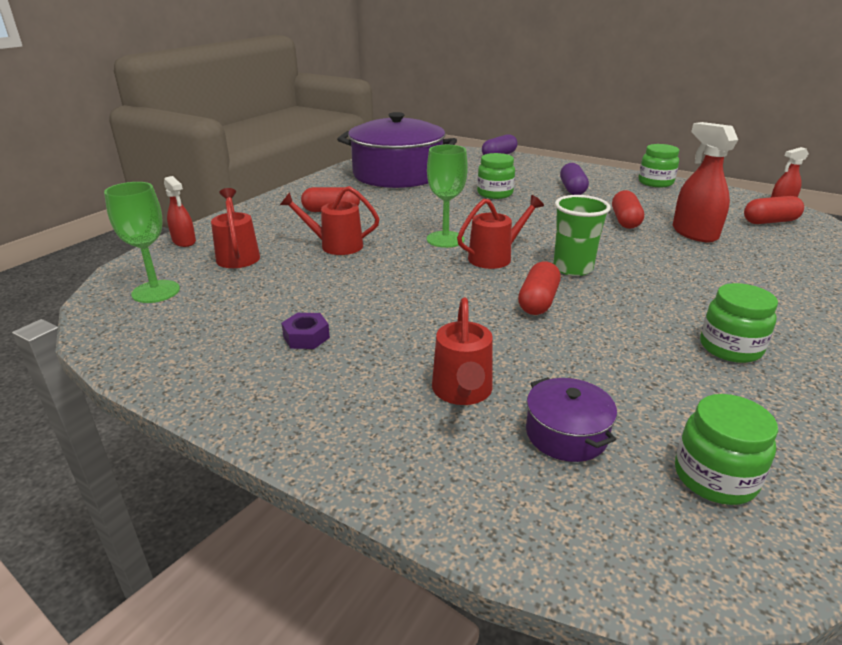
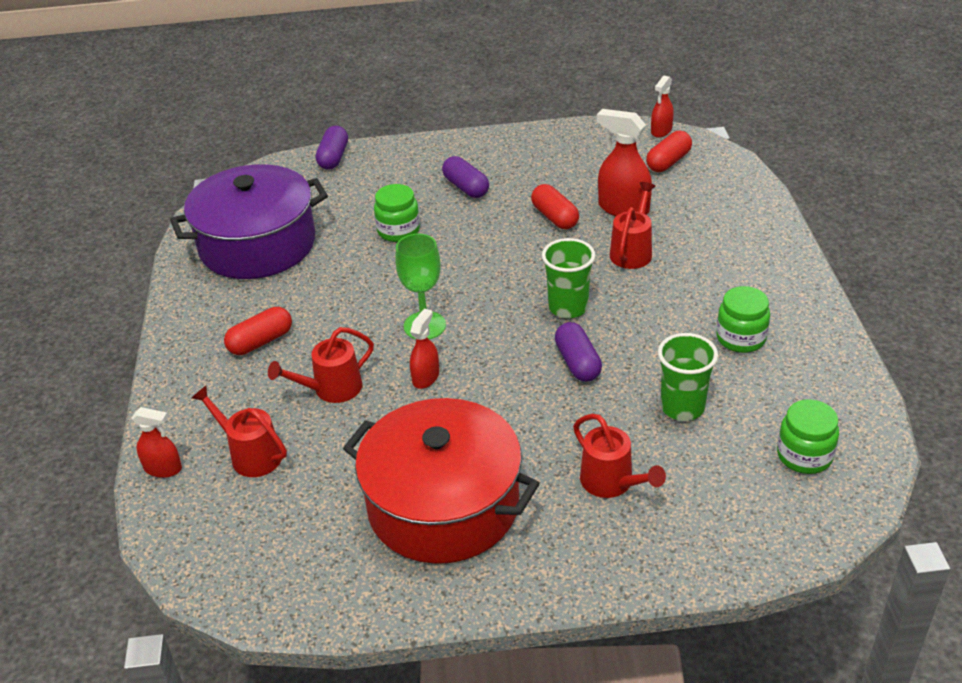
camera: 35 degrees left, 10 degrees up
(156, 291) = (237, 541): green goblet -> none
(306, 337) = (443, 505): purple nut -> red pot
(406, 264) = (426, 377): none -> red spray bottle
(495, 257) = (493, 327): red watering can -> red watering can (632, 251)
(538, 301) = (577, 363): red capsule -> purple capsule
(566, 434) = (704, 476): purple pot -> none
(604, 370) = (682, 407): none -> green cup
(655, 182) = (532, 140): green jar -> none

